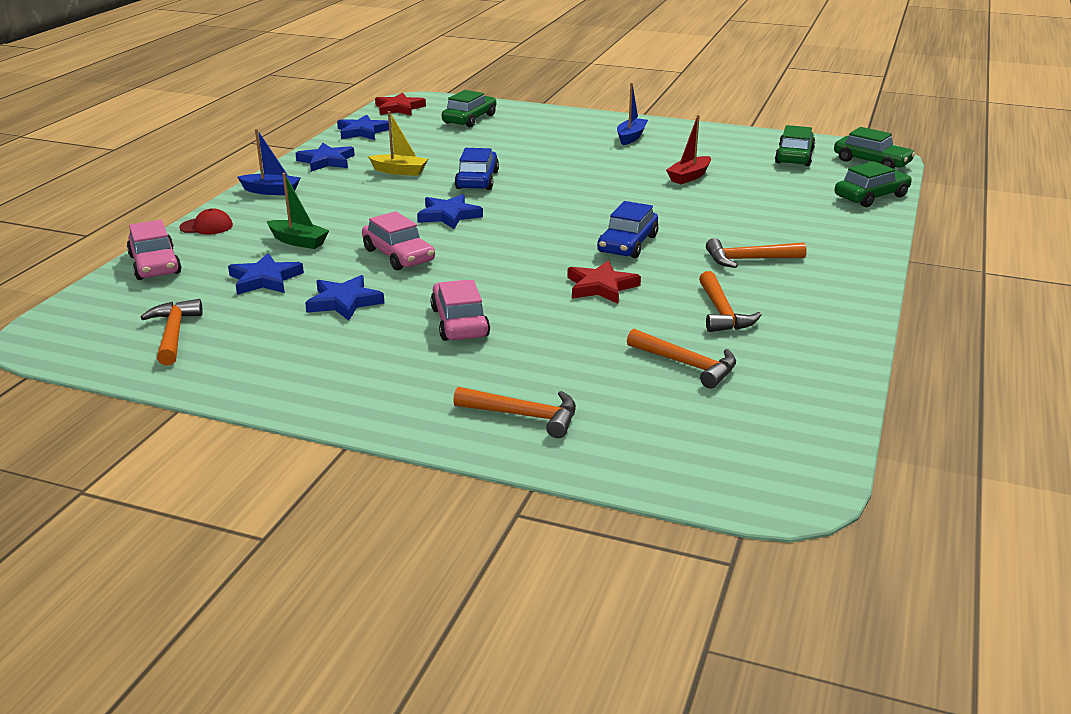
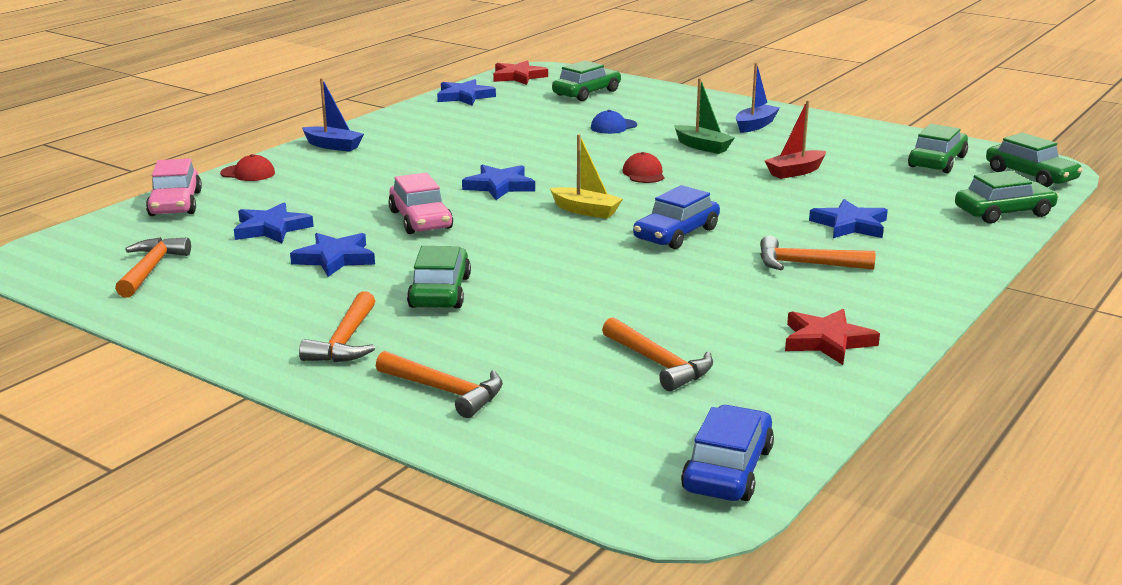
camera: 15 degrees right, 5 degrees down
(298, 241) = (328, 196): green boat -> green boat (702, 147)
(326, 161) = (408, 122): blue star -> blue star (850, 225)
(399, 171) = (477, 138): yellow boat -> yellow boat (586, 211)
(460, 322) = (440, 292): pink car -> green car
(477, 180) = (554, 154): blue car -> blue car (728, 469)
(512, 149) = (613, 126): none -> blue cap
(566, 191) = (644, 173): none -> red cap
(601, 287) = (617, 274): red star -> red star (827, 341)
(722, 313) = (736, 316): orange hammer -> orange hammer (345, 341)

